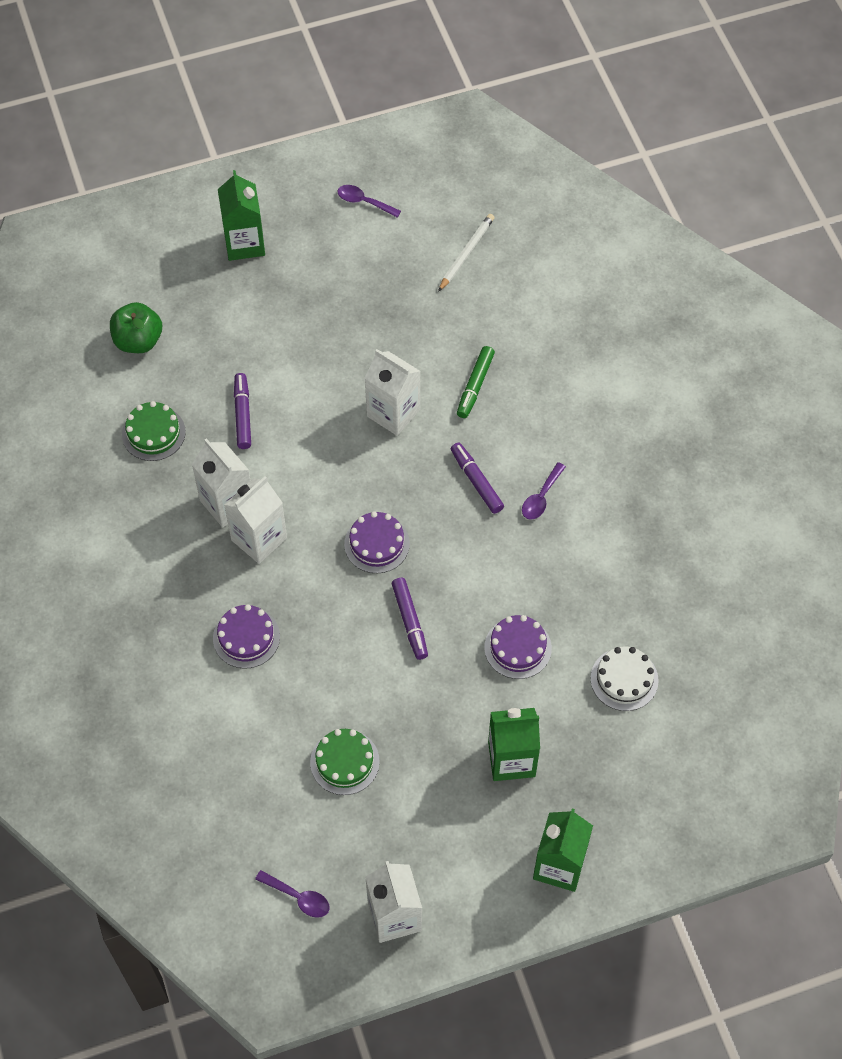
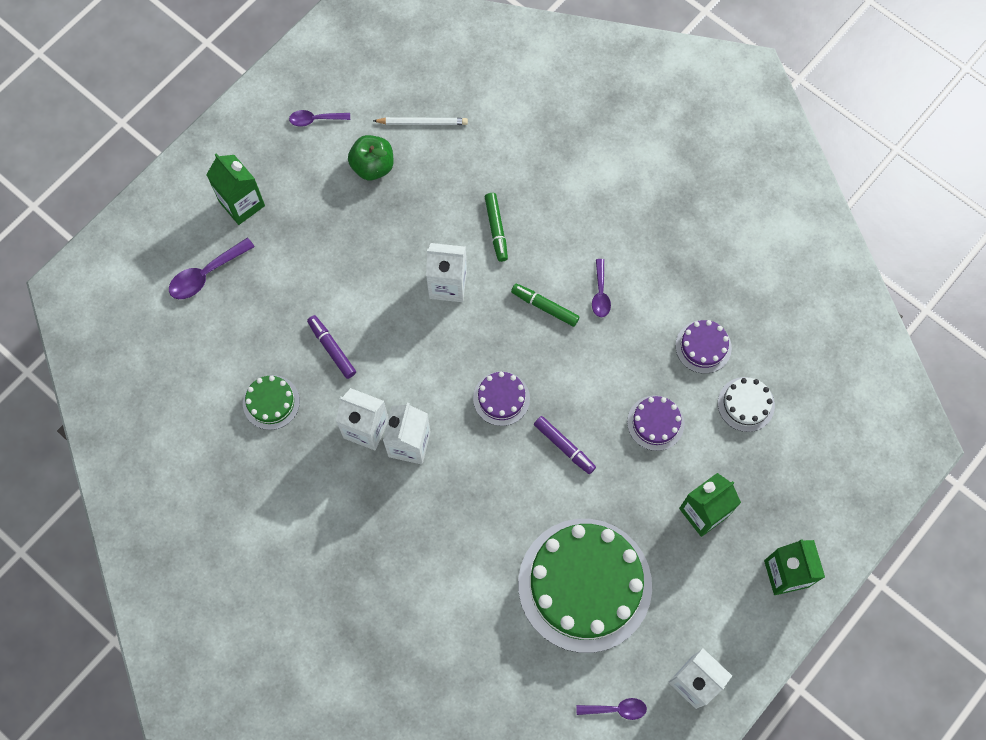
camera: 30 degrees left, 10 degrees up
(138, 341) = (209, 331): green apple -> green apple (373, 166)
(169, 289) = (206, 274): none -> purple spoon
(246, 637) = (449, 529): purple cake -> purple cake (703, 346)
(344, 762) = (584, 584): green cake -> green cake, size x2.26
(466, 253) = (422, 122): white pencil -> white pencil turned 90 degrees clockwise
(476, 481) = (545, 307): purple marker -> green marker

